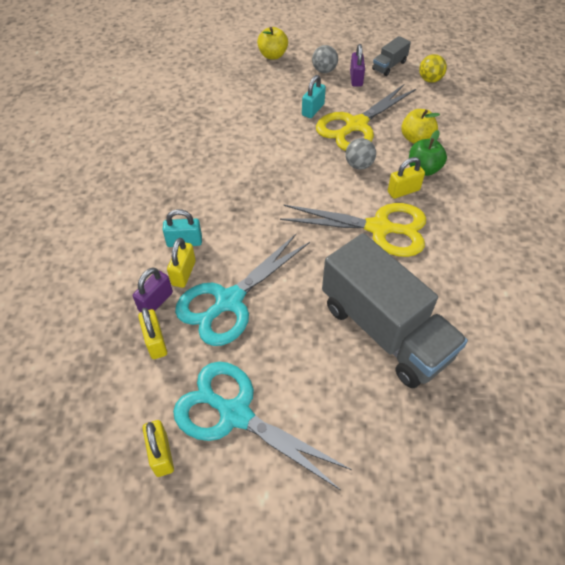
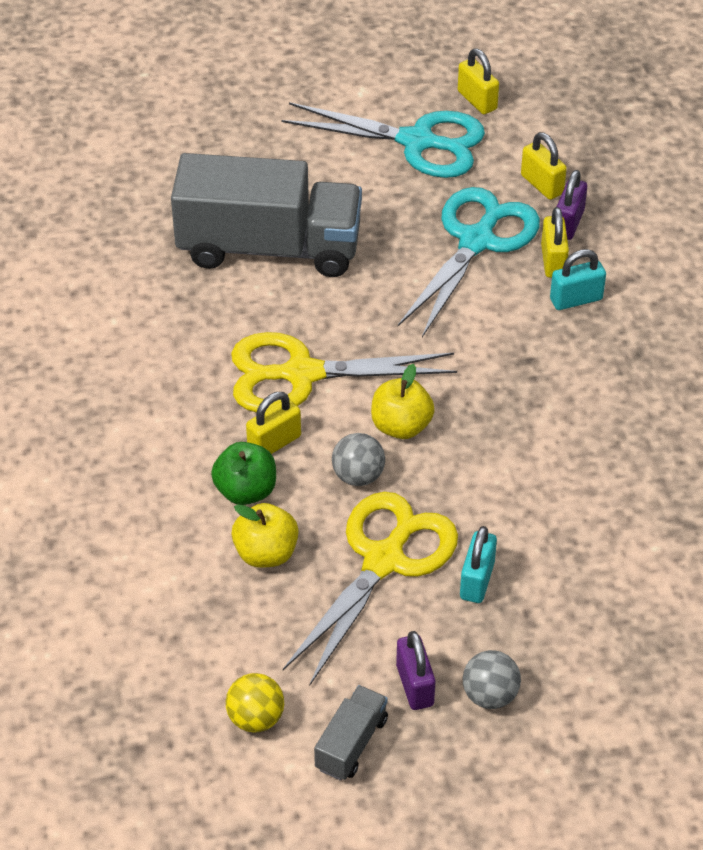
camera: 165 degrees right, 5 degrees down
(272, 55) = (619, 718): yellow apple -> yellow apple (401, 426)
(385, 330) = (269, 247): grey truck -> grey truck turned 150 degrees clockwise

